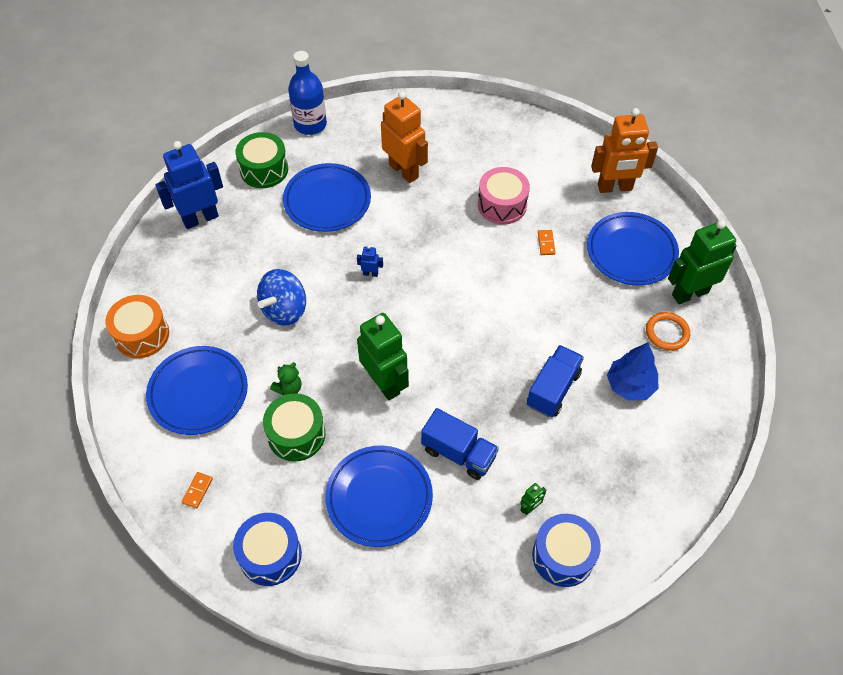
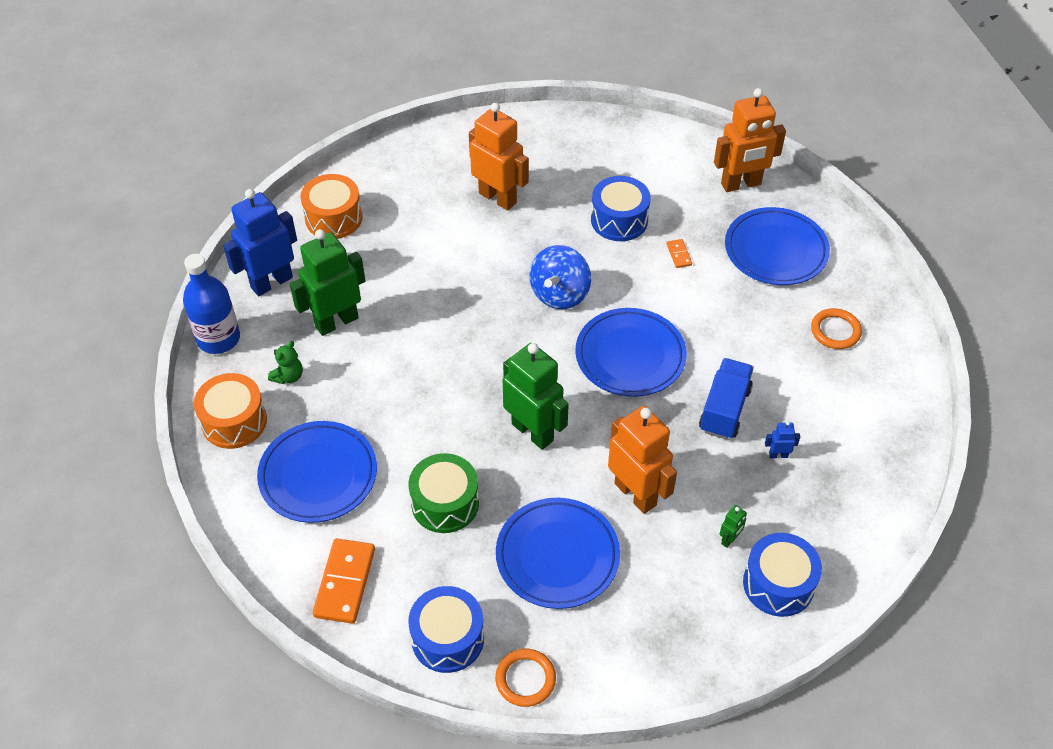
camera: 10 degrees left, 5 degrees down
(197, 490) = (344, 582): orange domino -> orange domino, size x2.09
(264, 170) = (333, 218): green drum -> orange drum
(284, 310) = (397, 369): blue spinning top -> blue spinning top (559, 294)
(289, 388) = (423, 454): green teddy bear -> green teddy bear (288, 376)
(310, 124) = (375, 161): blue bottle -> blue bottle (218, 338)
(326, 603) = (525, 679): none -> orange ring
(327, 201) = (417, 243): blue plate -> blue plate (630, 356)
(370, 273) = (487, 315): blue robot -> blue robot (778, 455)
(458, 453) = (635, 494): blue truck -> orange robot
(502, 205) = (619, 220): pink drum -> blue drum
(630, 385) = (808, 393): blue tree -> none
(689, 293) = (850, 285): green robot -> green robot (336, 322)

